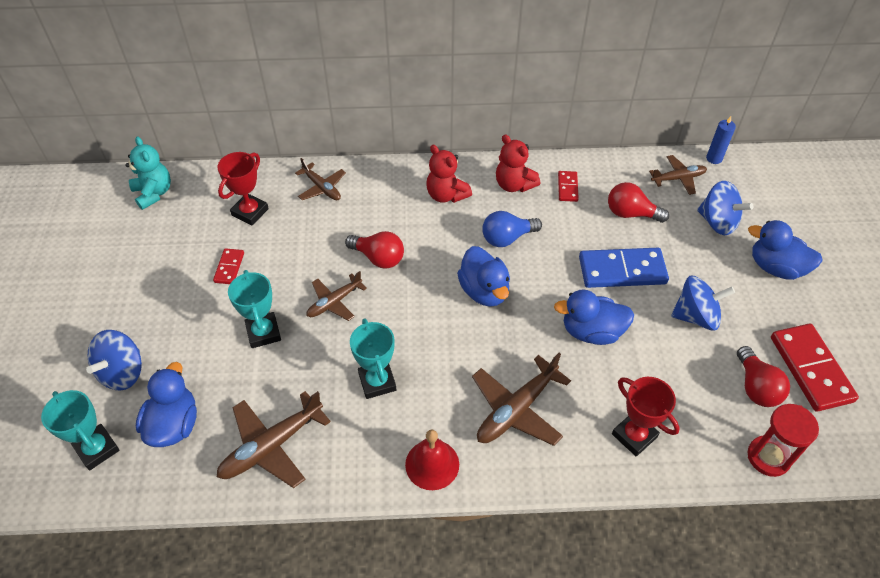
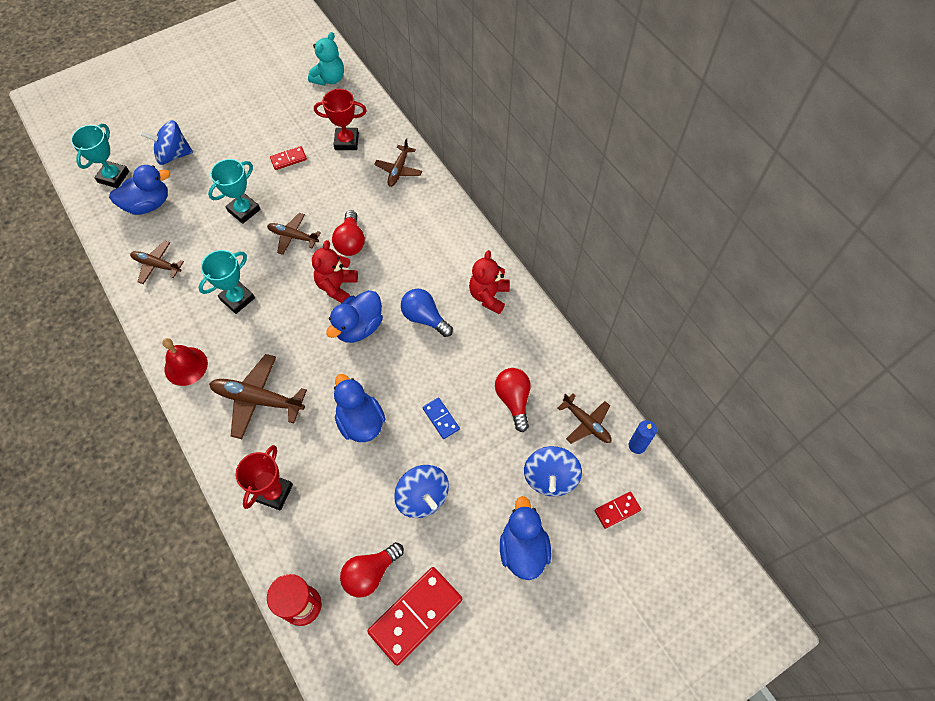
camera: 60 degrees right, 10 degrees up
(271, 446) = (157, 265): brown plane -> brown plane, size x0.63
(446, 195) = (445, 254): red teddy bear -> red teddy bear (337, 286)
(567, 187) = (512, 337): red domino -> red domino (617, 510)
(622, 270) = (441, 419): blue domino -> blue domino, size x0.50

